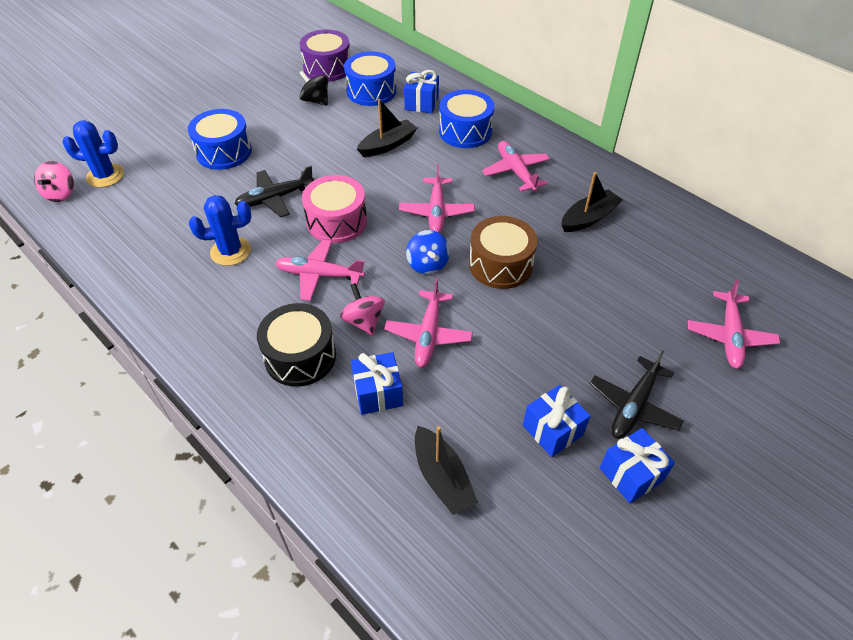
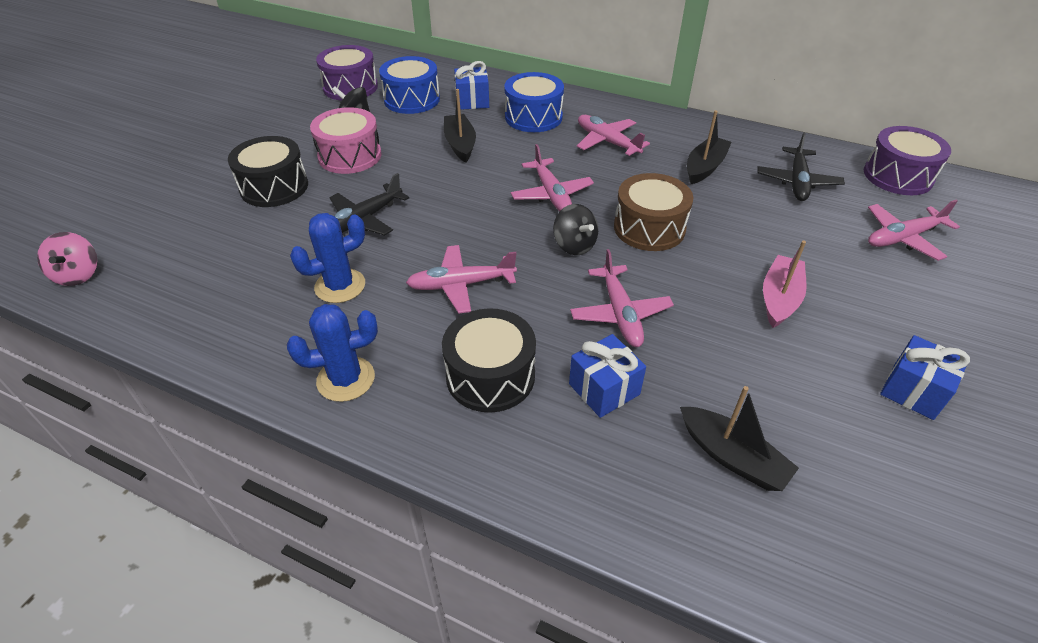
camera: 20 degrees left, 5 degrees down
(105, 176) = (131, 242): blue cactus -> blue cactus (346, 379)
(224, 152) = (274, 187): blue drum -> black drum
(337, 221) = (448, 227): pink drum -> pink drum (350, 156)
(364, 321) = (541, 319): pink spinning top -> none
(388, 145) = (460, 144): black boat -> black boat turned 45 degrees counterclockwise
(427, 264) = (574, 245): blue spinning top -> black spinning top
(552, 430) = (809, 371): blue gift -> none
(571, 360) = (779, 298): none -> pink boat
(634, 405) = (867, 324): black plane -> black plane (797, 181)
(729, 336) = (903, 238): pink plane -> pink plane turned 75 degrees clockwise
(772, 272) = (897, 176): none -> purple drum

